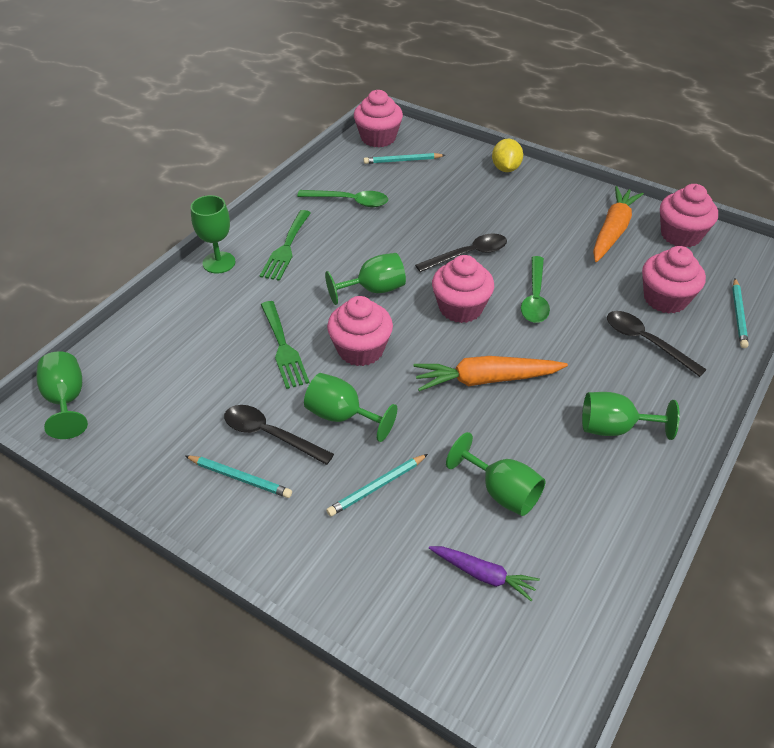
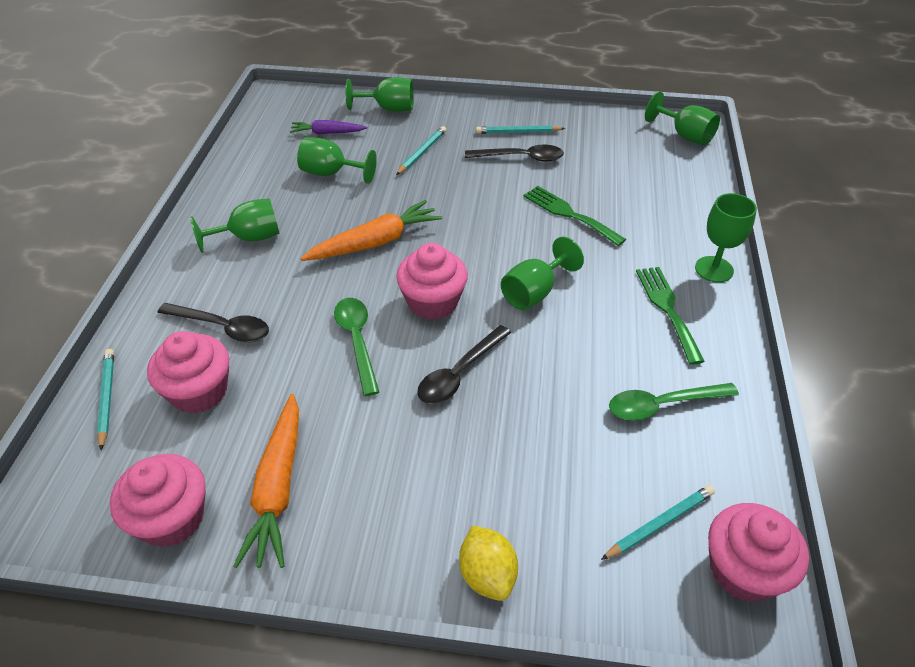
camera: 155 degrees right, 0 degrees up
(342, 416) = (478, 183): green goblet -> green goblet (389, 109)
(360, 350) = (502, 233): pink cupcake -> none

